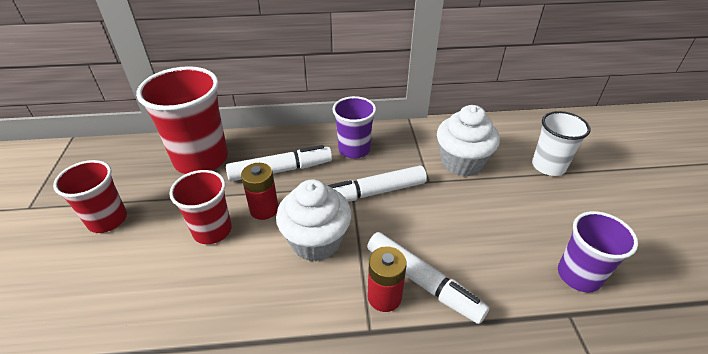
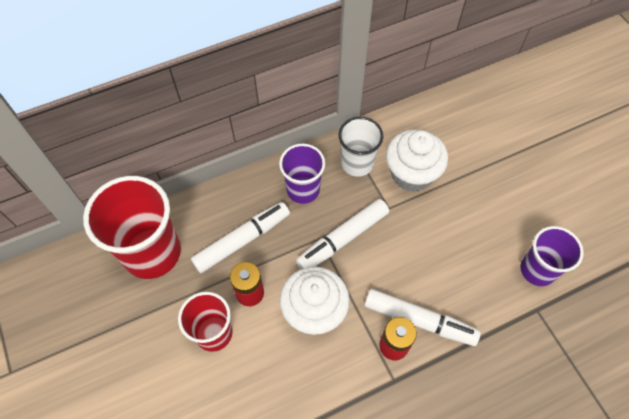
camera: 20 degrees left, 20 degrees up
(107, 220) = (104, 357): red cup -> none
(548, 166) = (490, 153): white cup -> white cup (357, 163)

